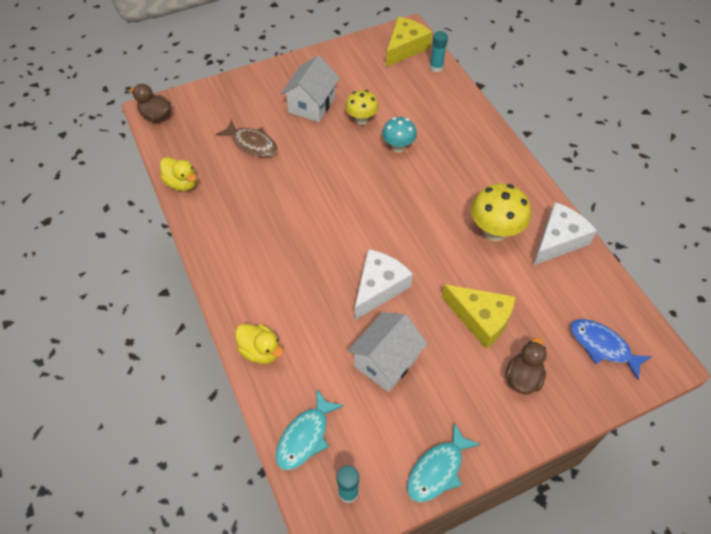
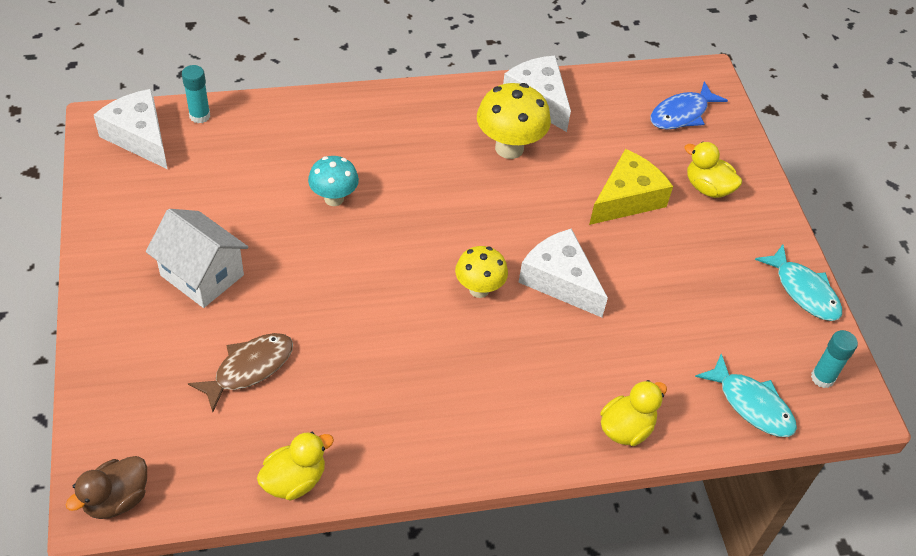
camera: 80 degrees left, 5 degrees down
(361, 120) = (263, 224): yellow mushroom -> yellow mushroom (479, 289)
(386, 362) = (666, 301): white house -> none
(405, 48) = (139, 137): yellow cheese -> white cheese
(523, 378) = (707, 188): brown duck -> yellow duck

